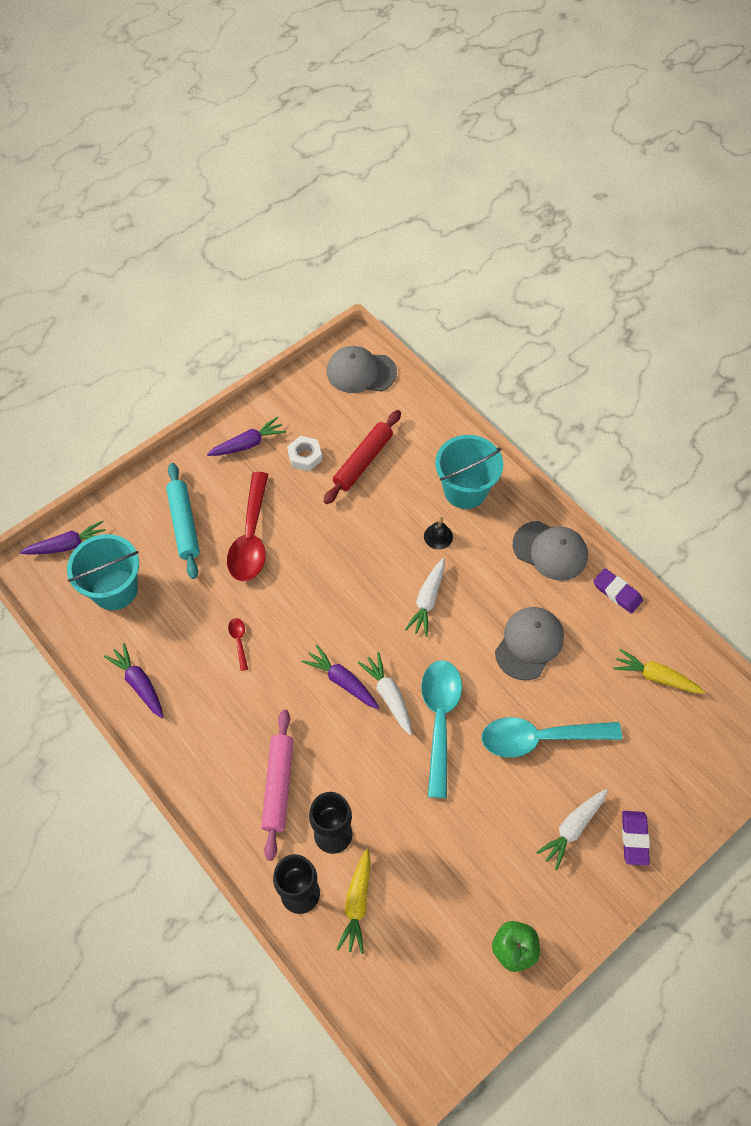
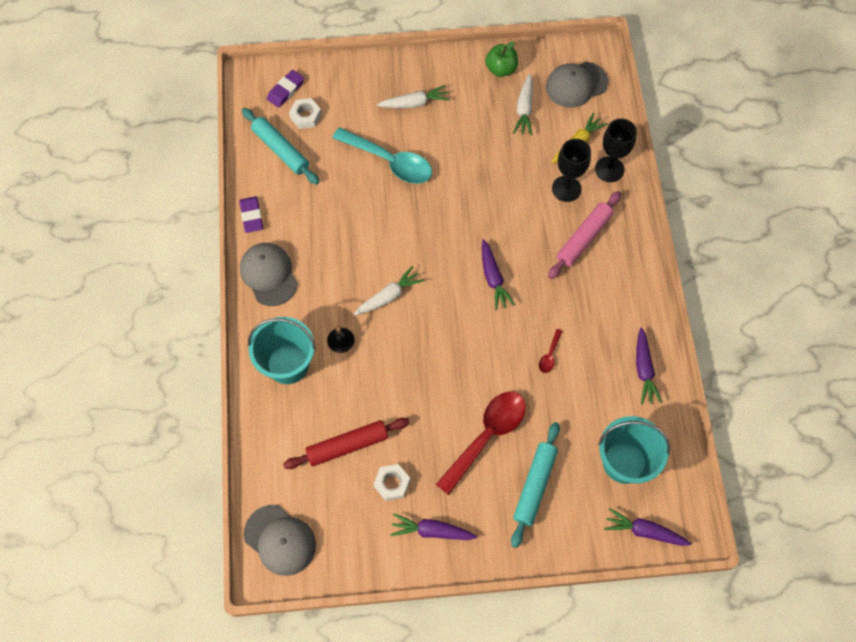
camera: 145 degrees left, 5 degrees up
(388, 695) = (468, 249): white carrot -> white carrot (524, 109)
(440, 719) = (445, 212): turquoise spoon -> none
(529, 643) = (343, 221): grey cap -> grey cap (576, 85)
(634, 838) = (382, 77): purple eraser -> purple eraser (286, 90)
(655, 676) = (281, 150): yellow carrot -> turquoise rolling pin
(667, 731) = (306, 116): none -> white nut

